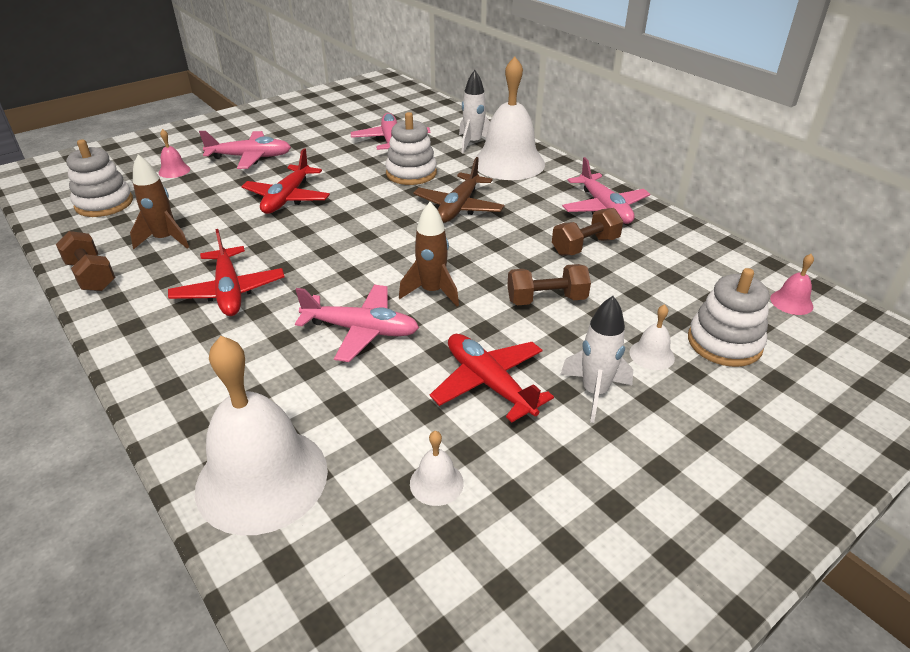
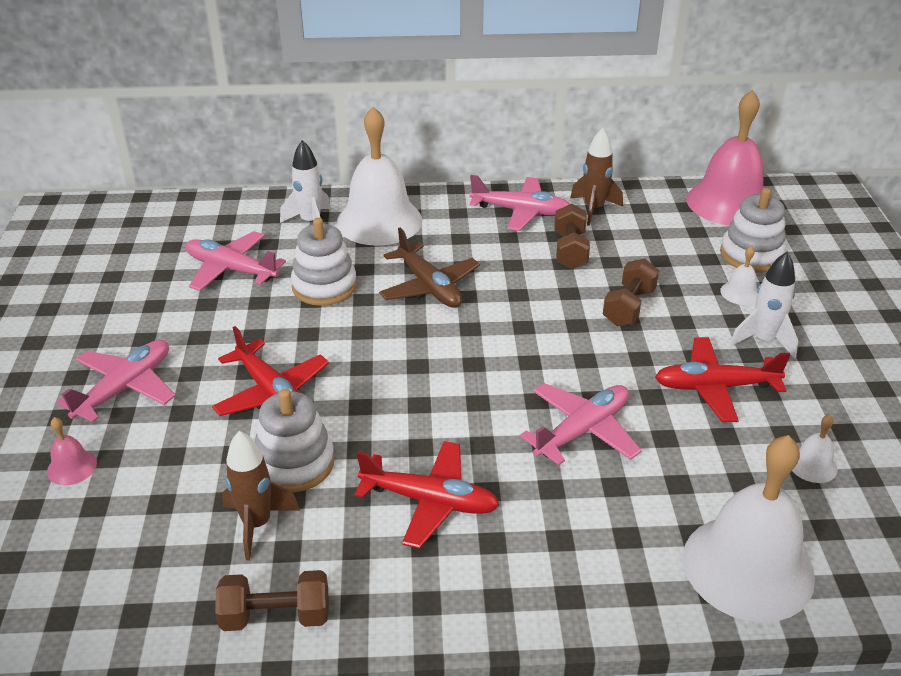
camera: 55 degrees left, 0 degrees up
(104, 203) = (84, 561): white stacking toy -> white stacking toy (294, 463)
(432, 292) = (560, 363): brown rocket -> brown rocket (593, 209)
(791, 302) = (728, 202): pink bell -> pink bell, size x2.42

